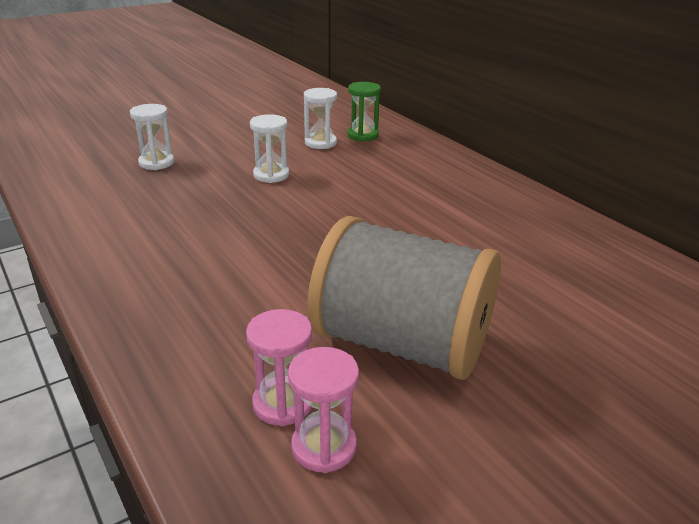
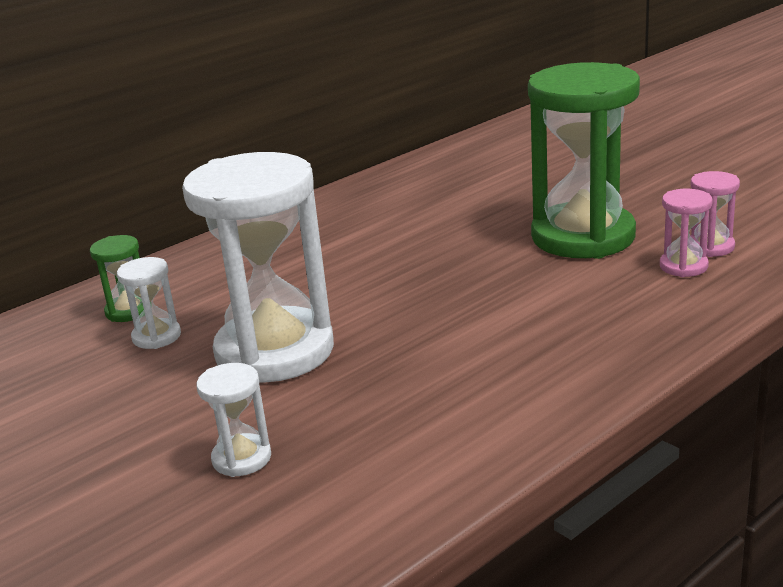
camera: 95 degrees left, 5 degrees down
(271, 175) = (275, 351): white hourglass -> white hourglass, size x2.34
(401, 344) = (583, 237): grey spool -> green hourglass

